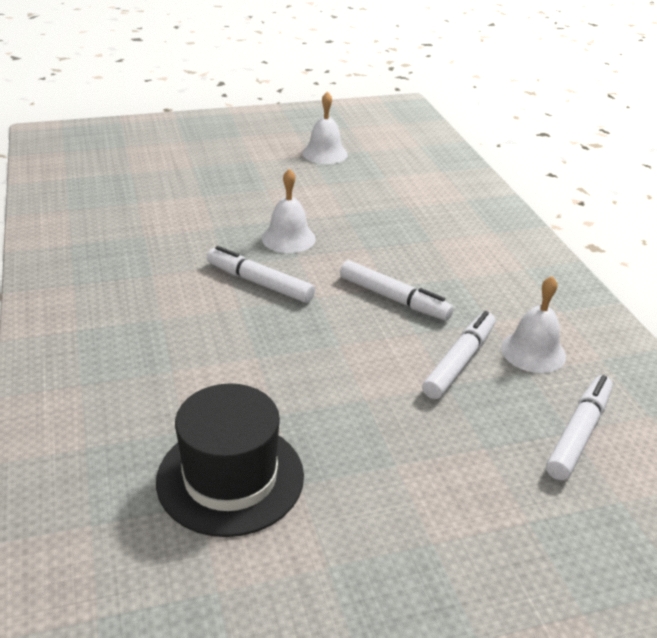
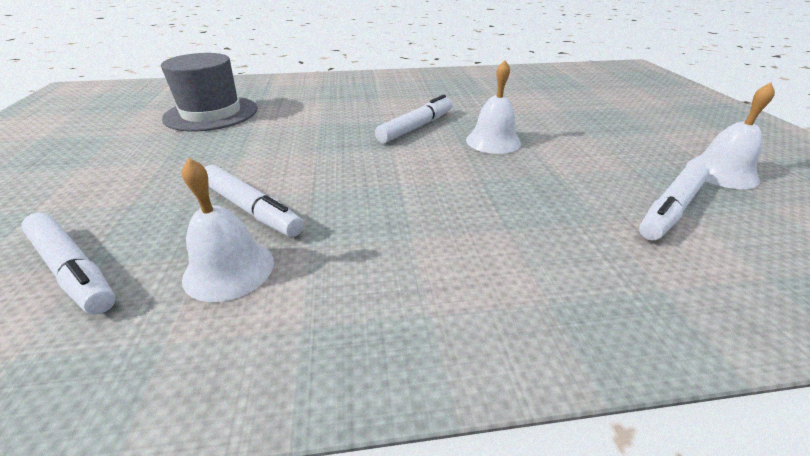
camera: 100 degrees right, 0 degrees up
(230, 478) = (211, 113): black hat -> grey hat
(394, 298) = (376, 185): white marker -> white marker (671, 209)

